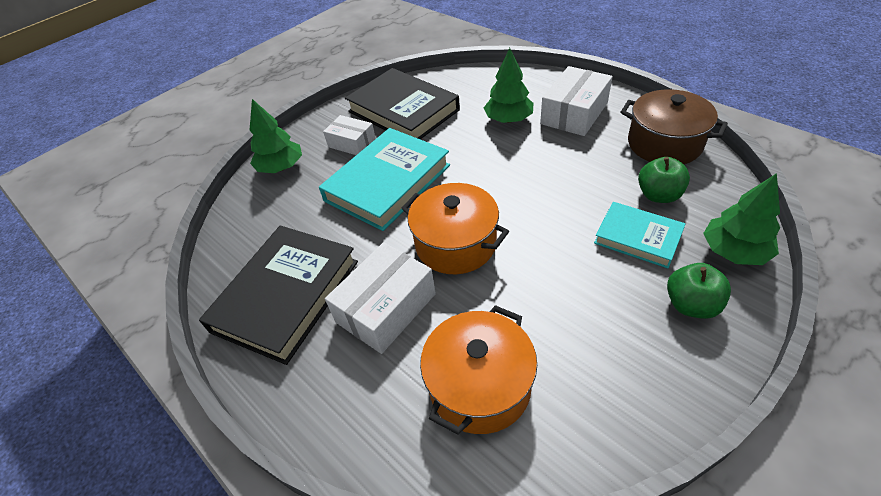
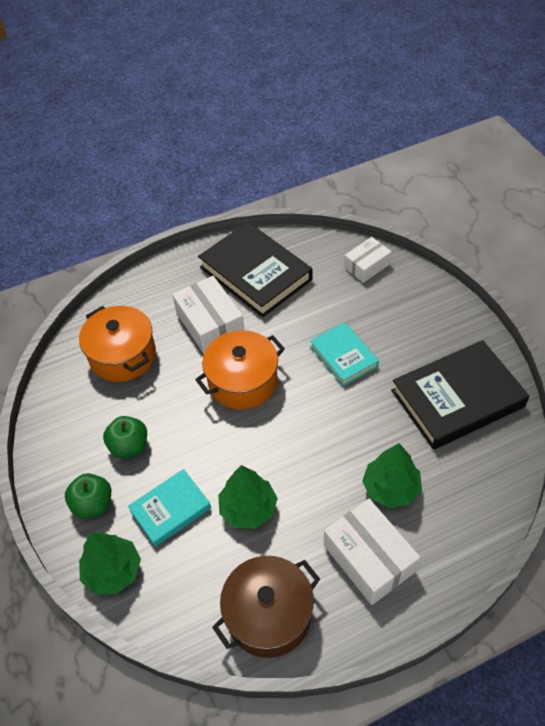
camera: 110 degrees right, 5 degrees up
(281, 167) = (409, 286): green tree -> green tree (248, 508)
(352, 143) = (420, 343): white box -> white box (367, 266)
(387, 183) = (344, 356): turquoise book -> turquoise book, size x0.57
(658, 195) = (204, 558): green apple -> green apple (129, 446)

